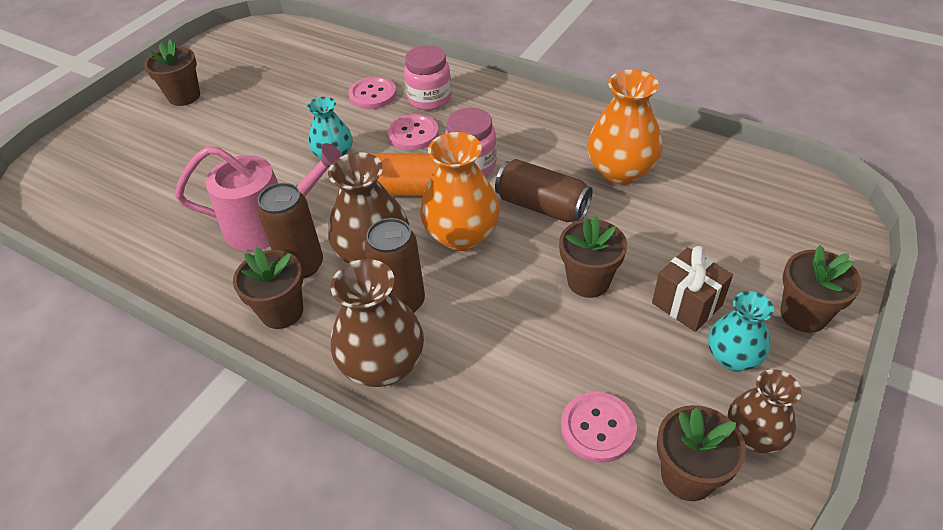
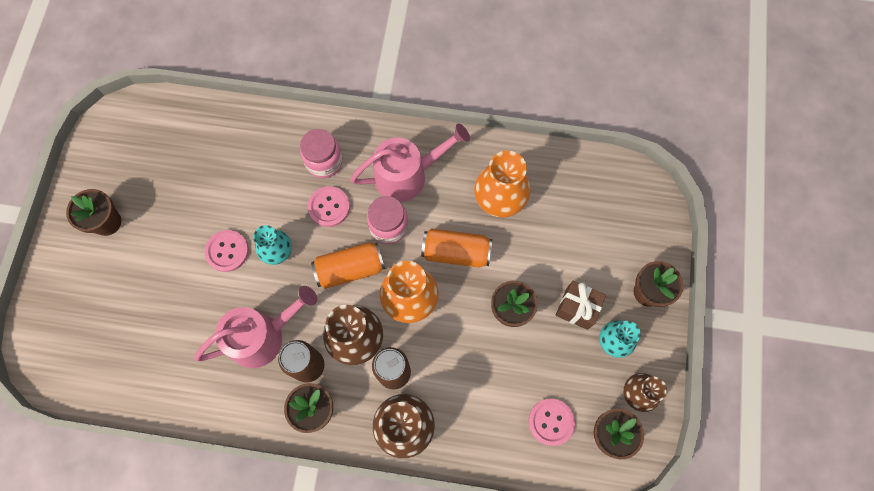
camera: 25 degrees left, 25 degrees up
(372, 95) = (274, 171): pink button -> pink button (227, 251)
(516, 128) = (407, 175): none -> pink watering can
(542, 206) = (456, 252): brown can -> orange can

